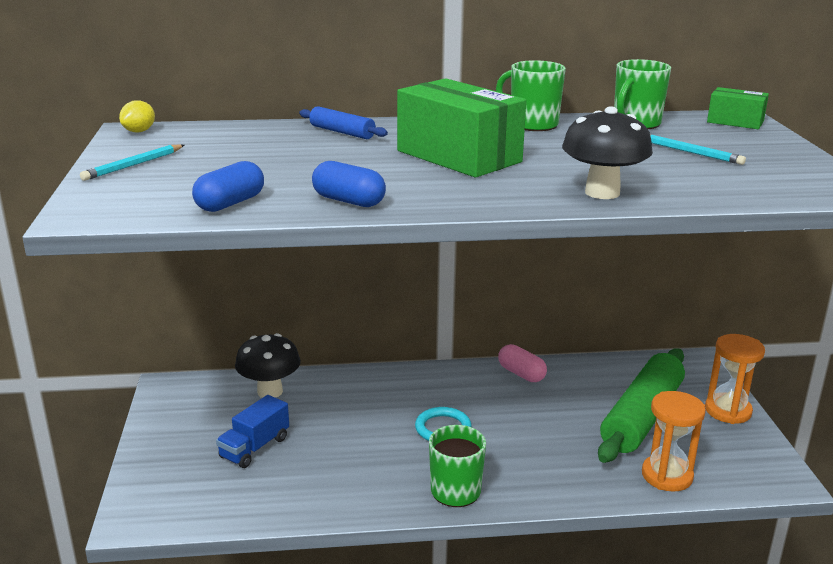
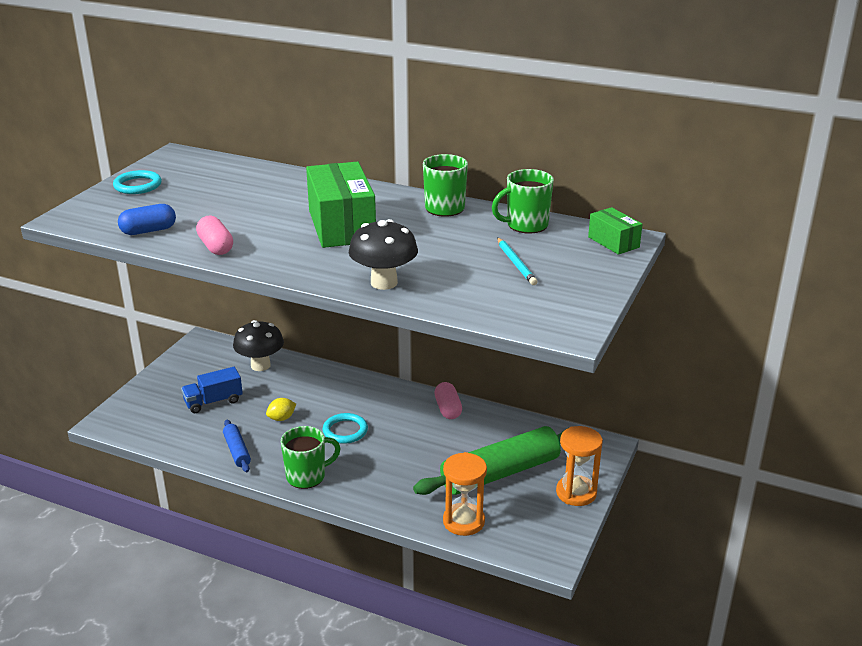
camera: 30 degrees right, 5 degrees up
(133, 165) = (137, 185): turquoise pencil -> turquoise ring
(139, 131) = (178, 156): yellow lemon -> yellow lemon (281, 418)
(342, 132) = (299, 185): blue rolling pin -> blue rolling pin (237, 451)
(348, 201) = (215, 247): blue capsule -> pink capsule

